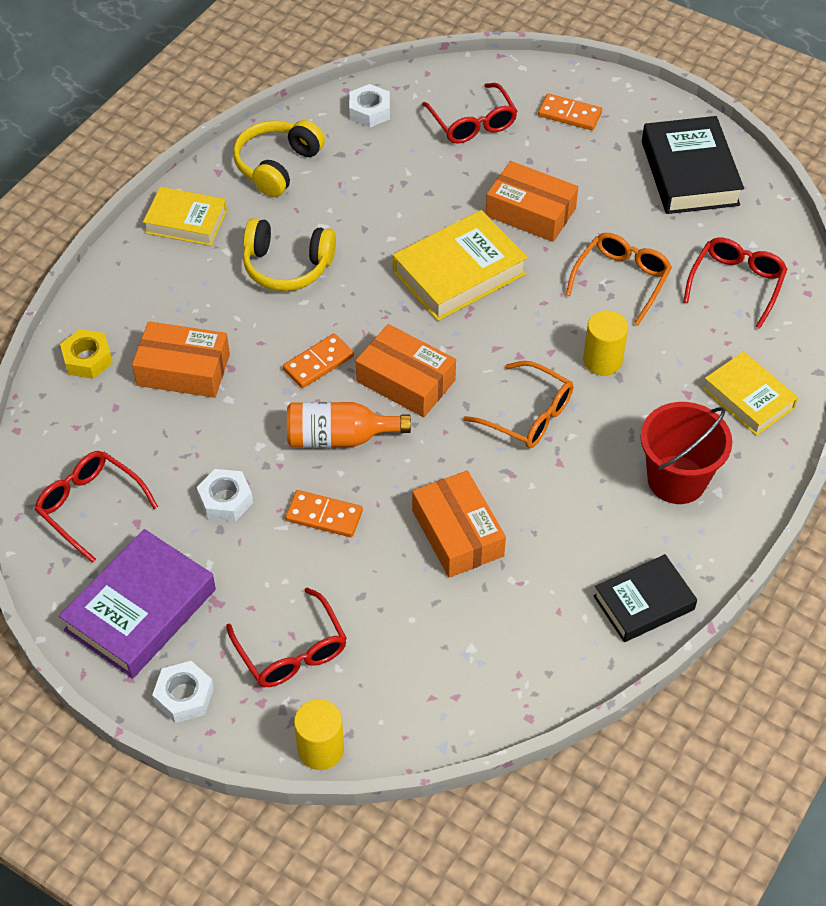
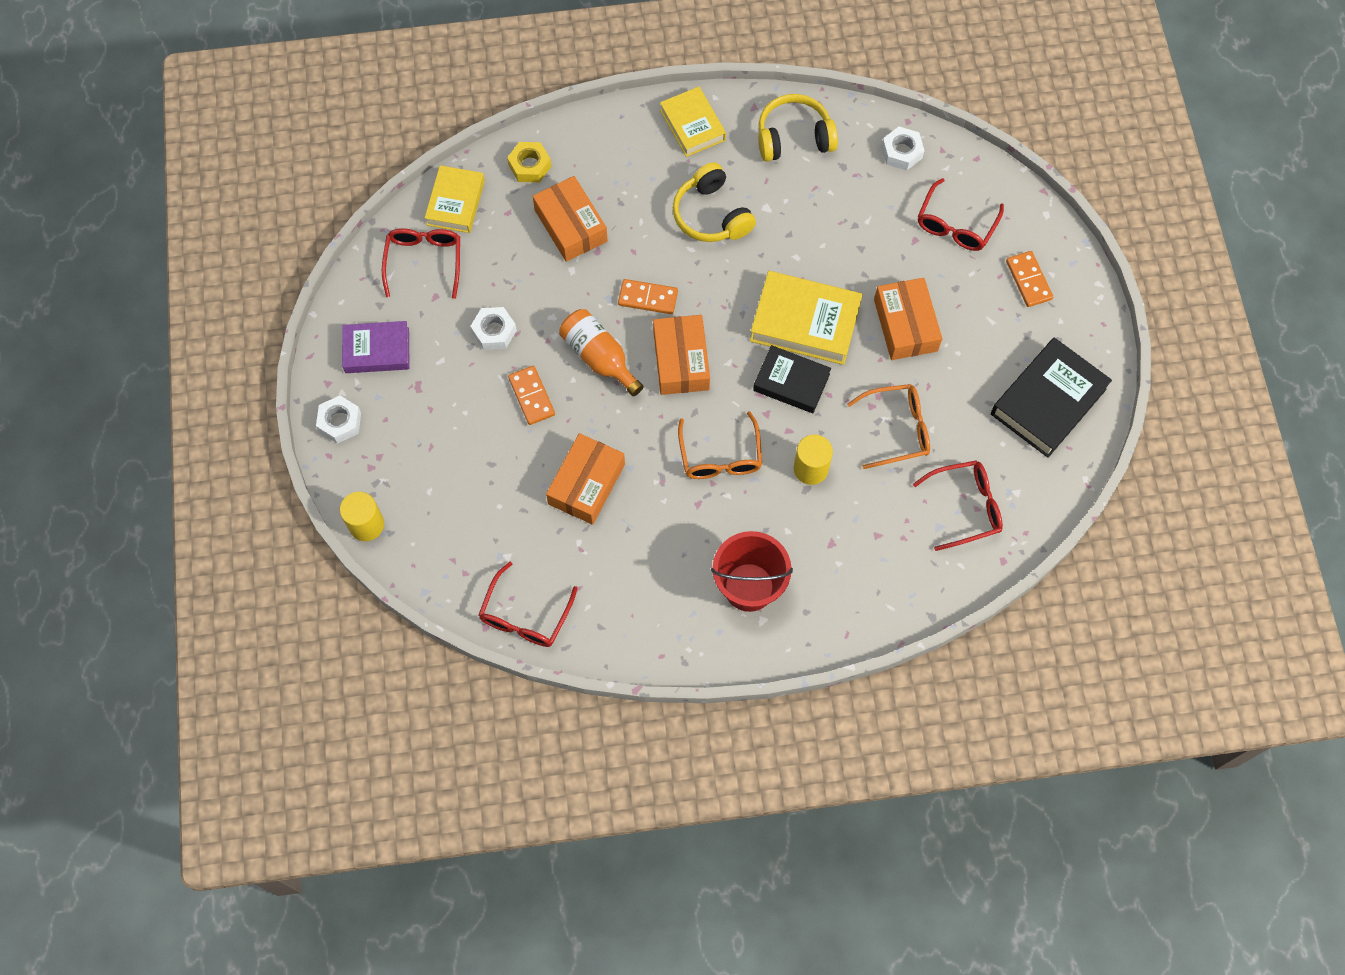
camera: 50 degrees right, 15 degrees up
(141, 610) = (377, 350): purple book -> purple book, size x0.66
(291, 650) = (419, 455): red glasses -> red glasses (525, 615)
(644, 603) = (629, 635): black book -> black book (791, 382)
(748, 398) = (863, 585): yellow book -> yellow book (456, 203)

